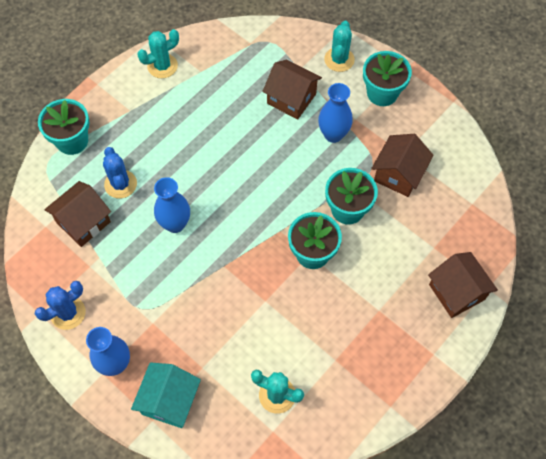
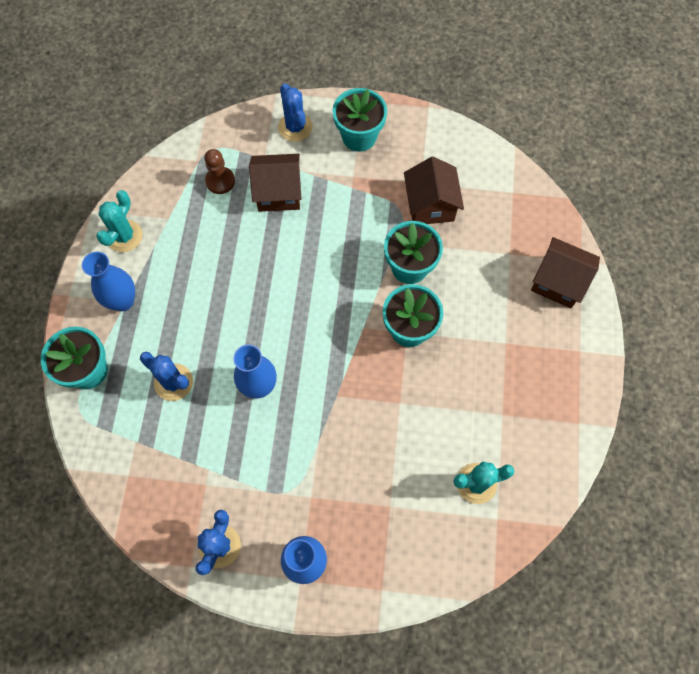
camera: 35 degrees left, 5 degrees up
(83, 222) = (165, 445): brown house -> none
(169, 401) = (384, 559): turquoise house -> none
(256, 67) = (220, 181): none -> brown pawn
(333, 134) = (344, 204): blue vase -> blue vase (123, 301)
(339, 59) = (295, 127): turquoise cactus -> blue cactus

